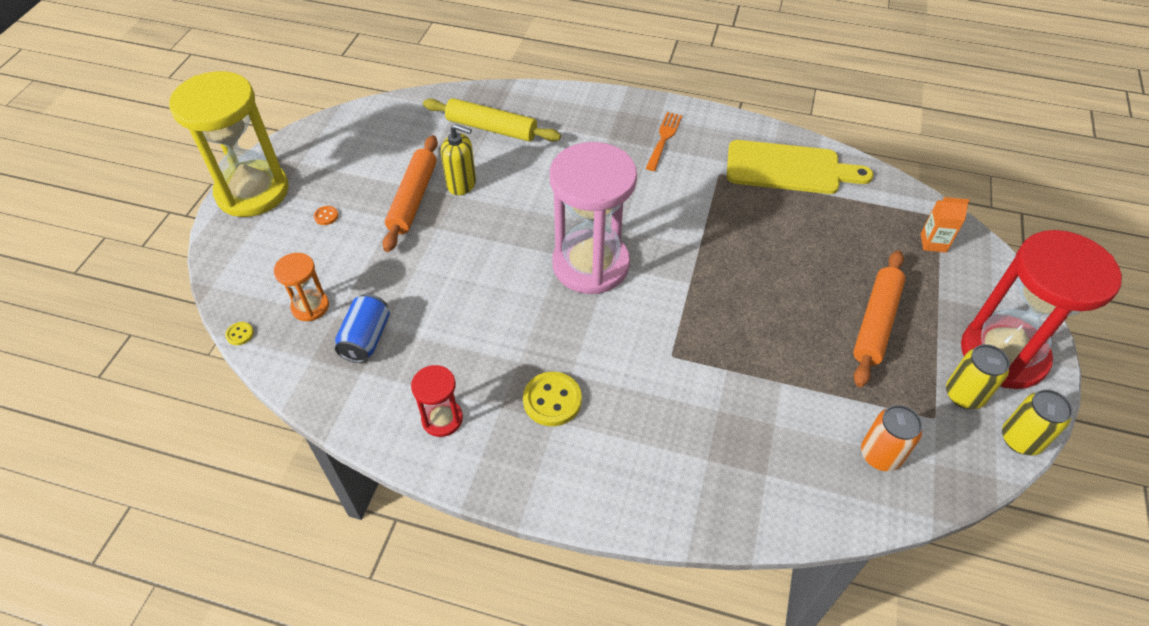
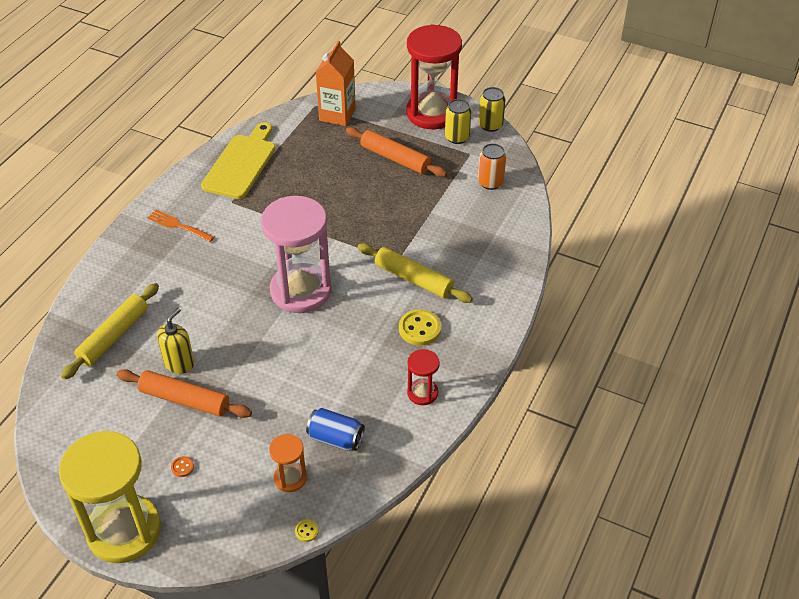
camera: 80 degrees left, 5 degrees down
(641, 380) = (413, 279): none -> yellow rolling pin
(933, 243) = (337, 115): orange carton -> orange carton, size x1.81

